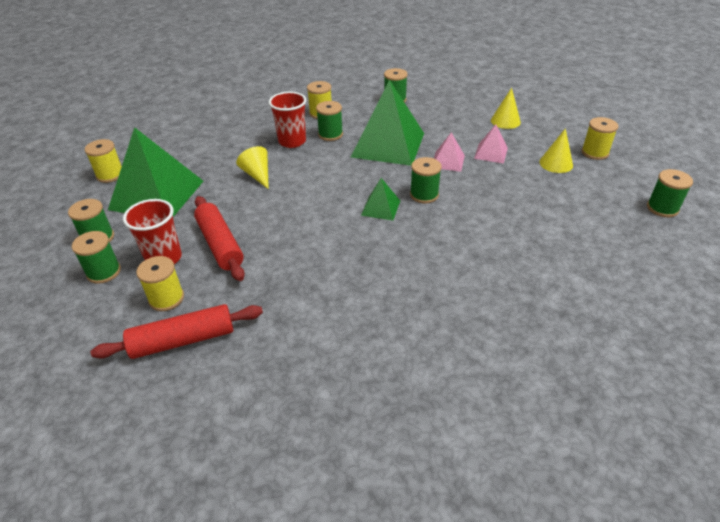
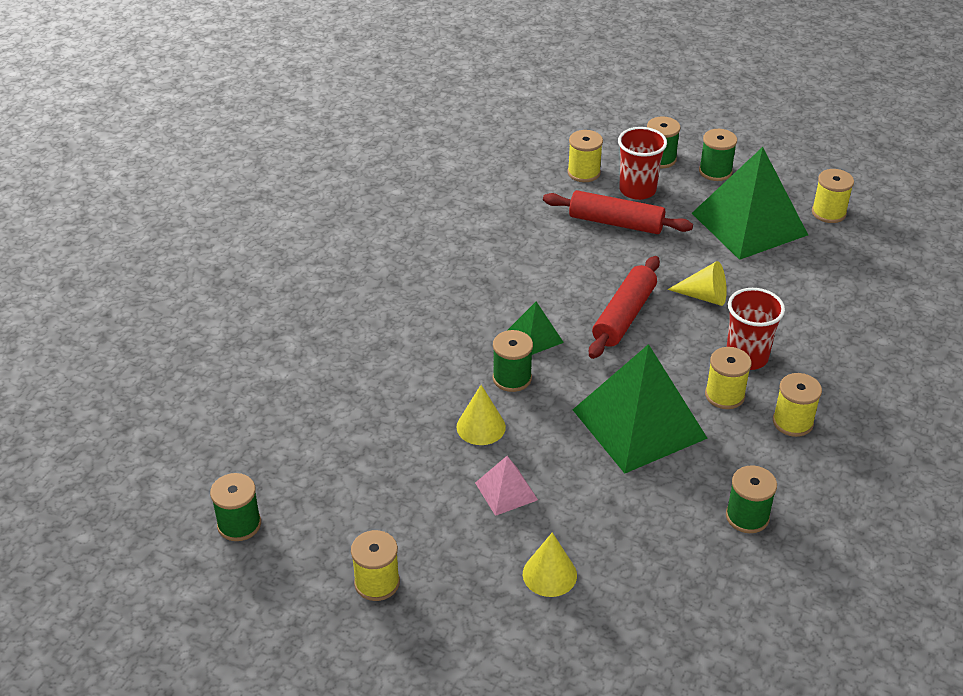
camera: 135 degrees right, 0 degrees up
(183, 340) = (528, 162): red rolling pin -> red rolling pin (624, 316)
(330, 134) = (724, 395): green spool -> yellow spool
(448, 161) = (541, 442): pink pyramid -> none
(556, 163) = (412, 525): yellow cone -> yellow cone (481, 427)

